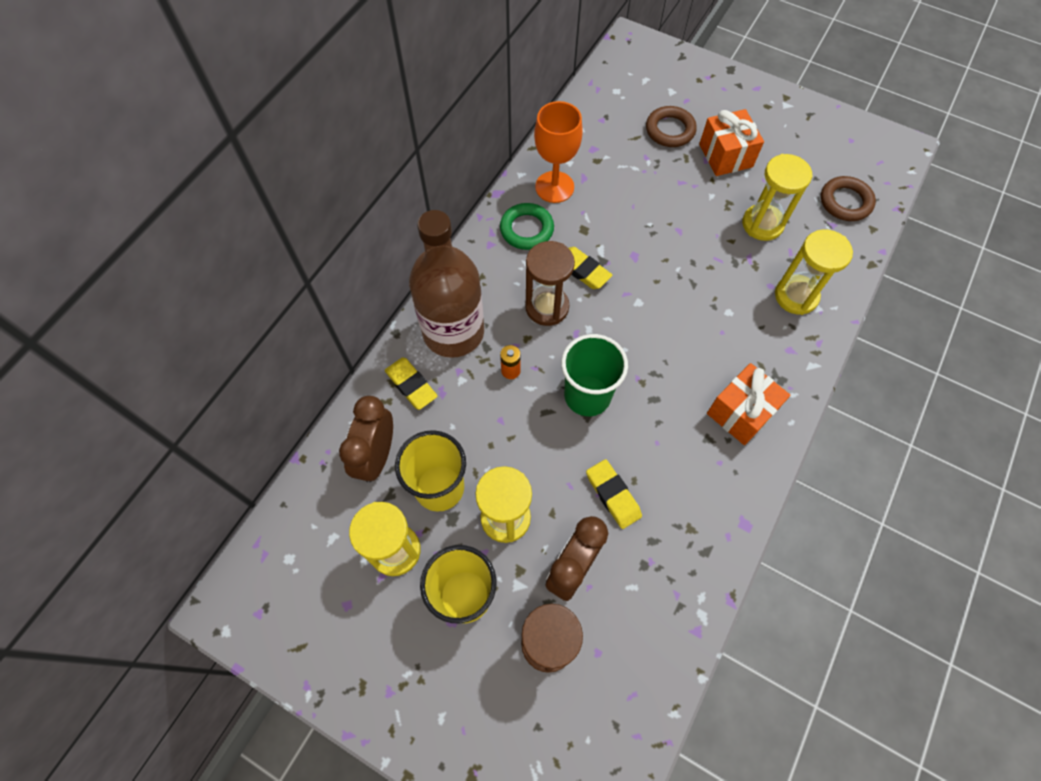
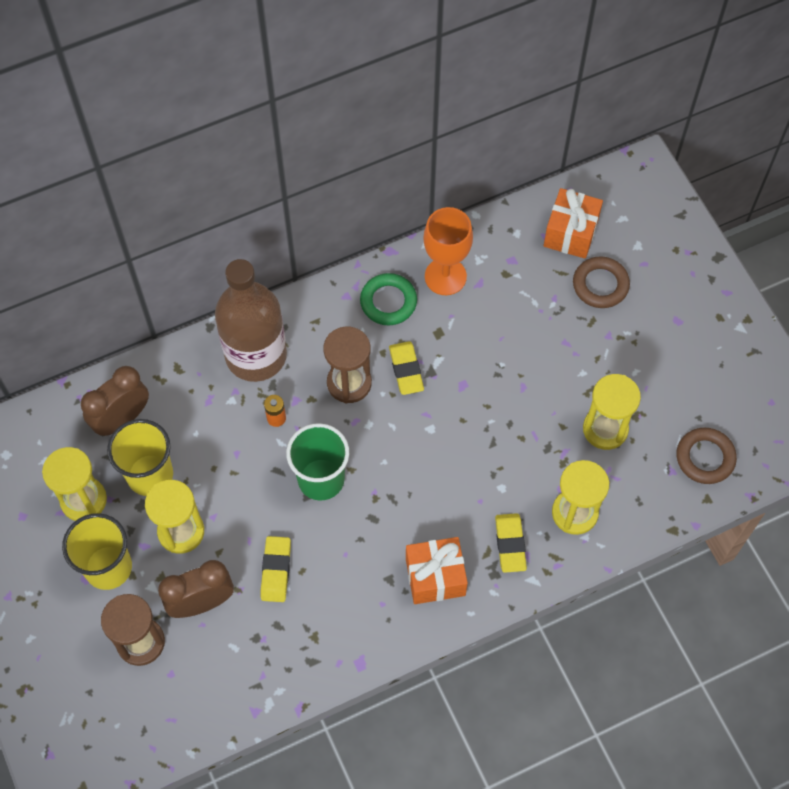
camera: 35 degrees right, 0 degrees up
(411, 385) = (189, 379): yellow eraser -> yellow eraser (510, 544)
(725, 155) = (631, 342): orange gift -> orange gift (570, 233)

